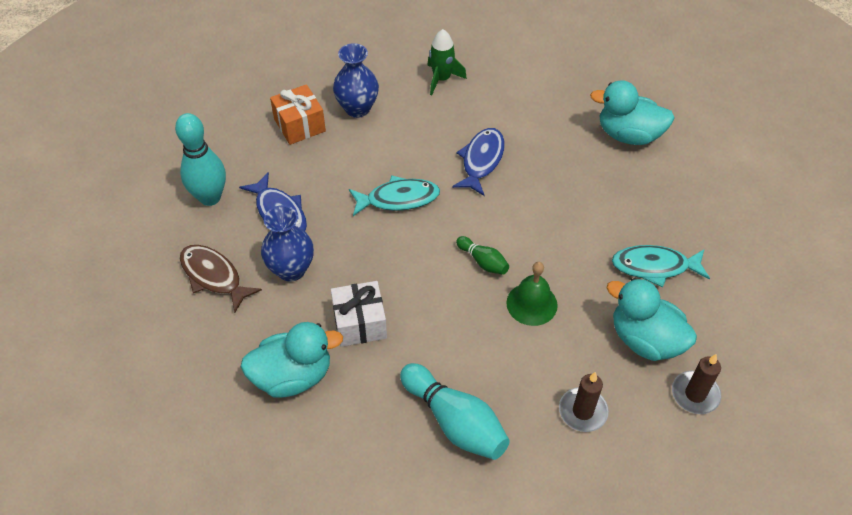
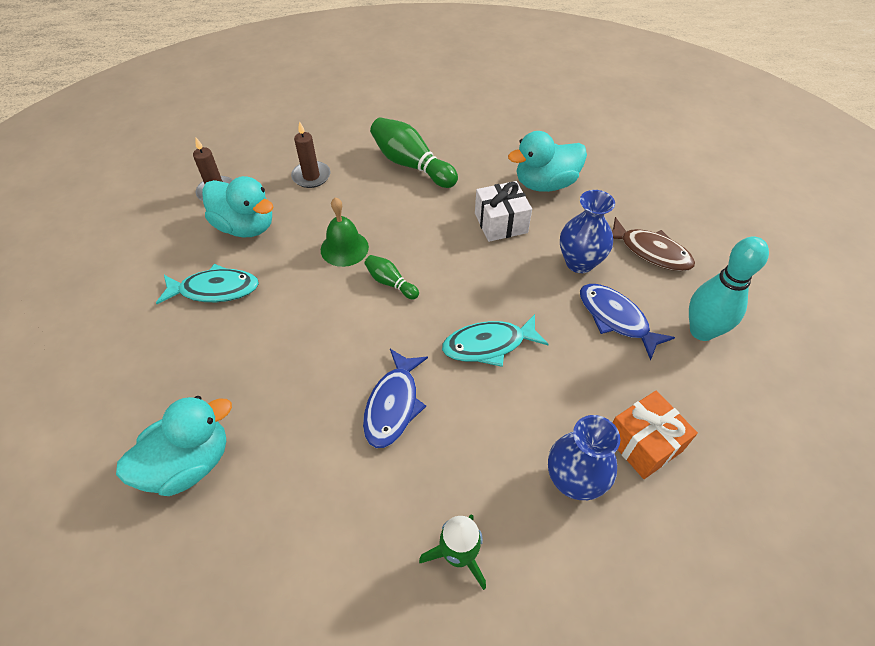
camera: 175 degrees right, 0 degrees up
(455, 421) = (411, 165): turquoise bowling pin -> green bowling pin
(628, 135) = (189, 463): turquoise duck -> turquoise duck turned 45 degrees counterclockwise

